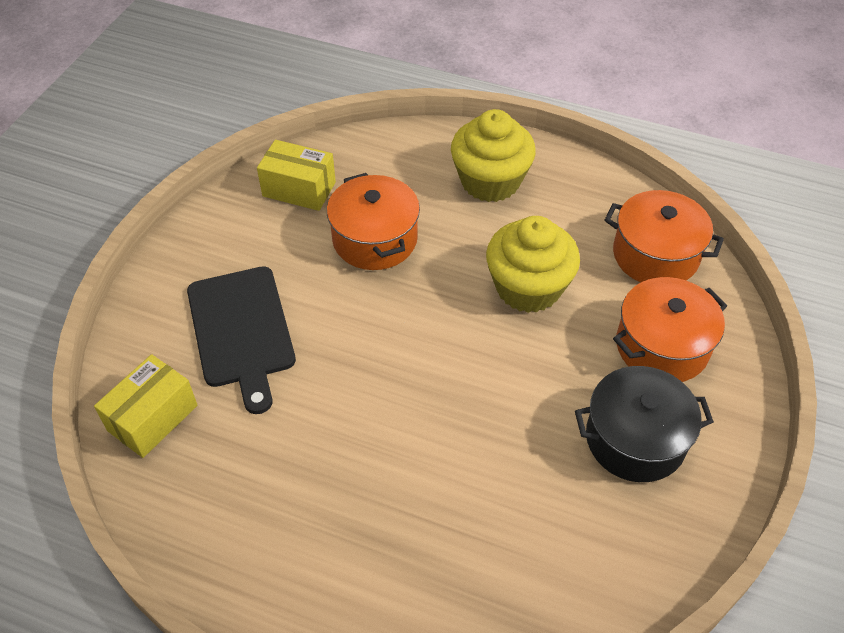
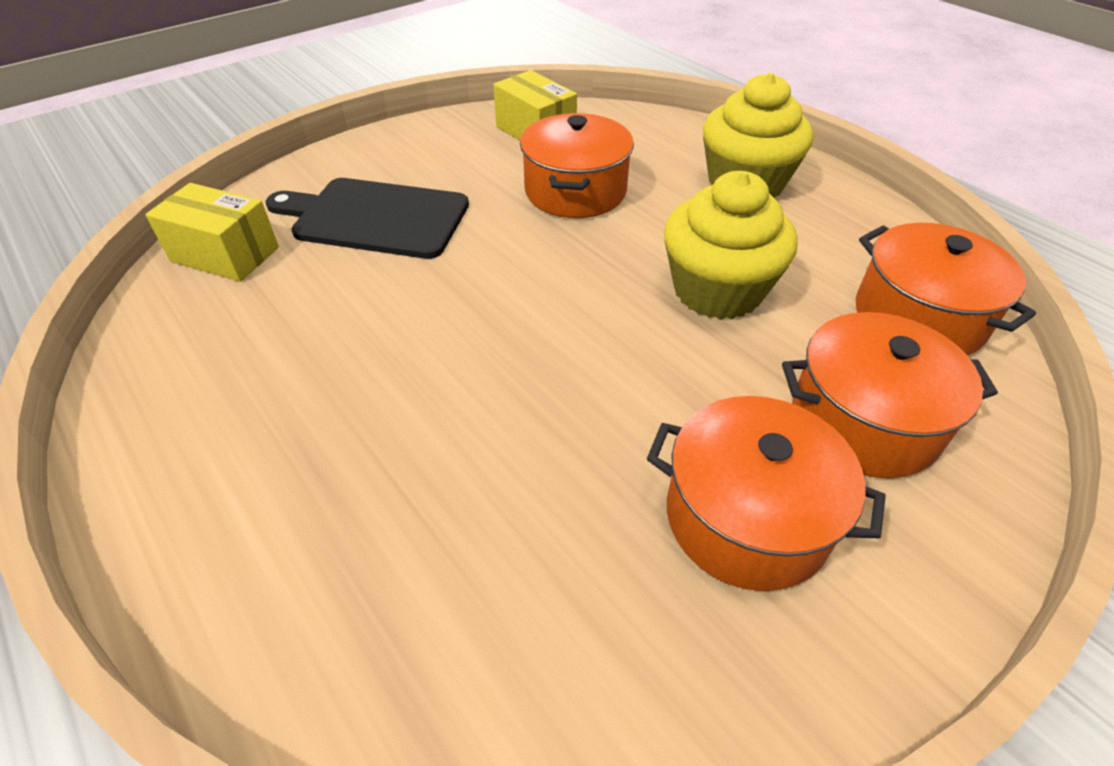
camera: 30 degrees right, 5 degrees down
(153, 418) = (225, 254): yellow box -> yellow box turned 45 degrees clockwise
(242, 331) = (375, 218): black cutting board -> black cutting board turned 90 degrees clockwise
(635, 439) = (746, 517): black pot -> orange pot

